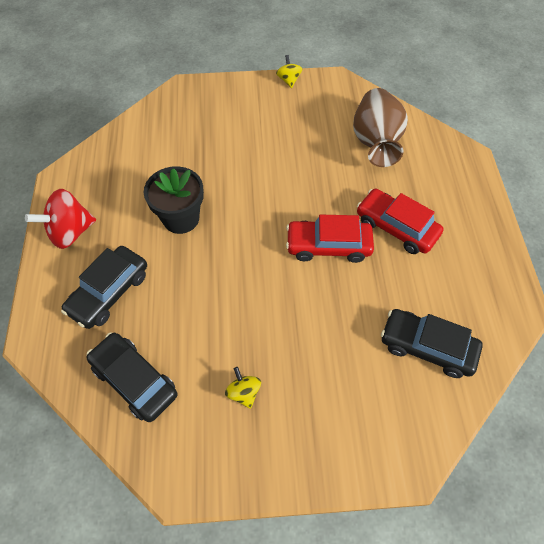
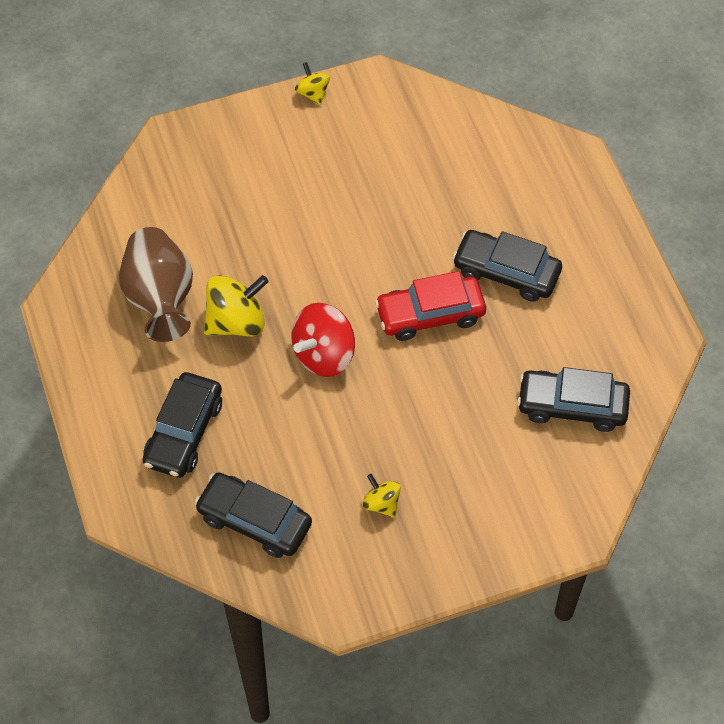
camera: 15 degrees left, 0 degrees up
(70, 232) = (103, 371): red spinning top -> red spinning top (324, 354)
(181, 218) = (236, 321): black flower pot -> yellow spinning top
(375, 142) = (453, 162): brown vase -> brown vase (160, 298)
(396, 227) = (506, 272): red car -> black car

